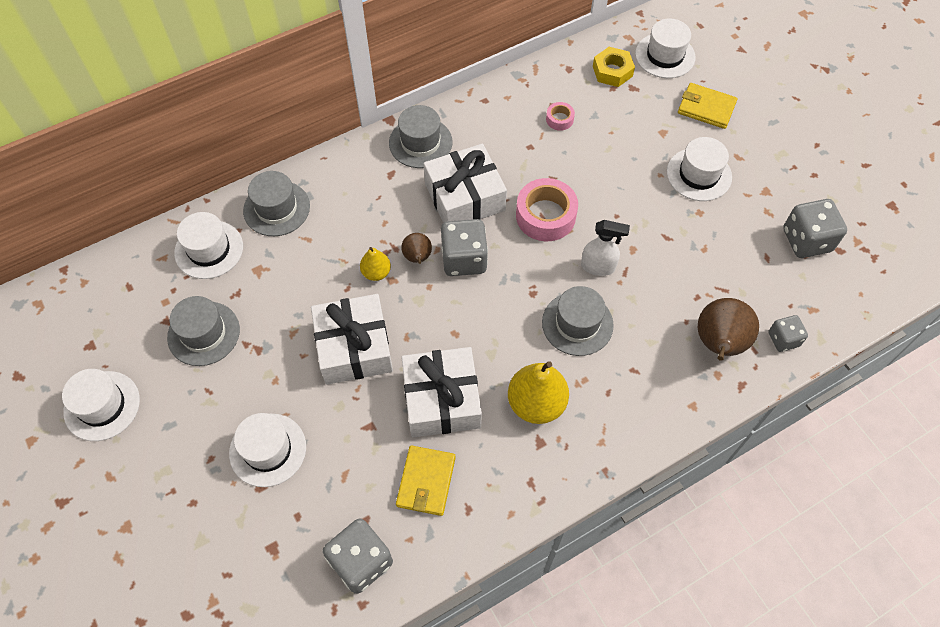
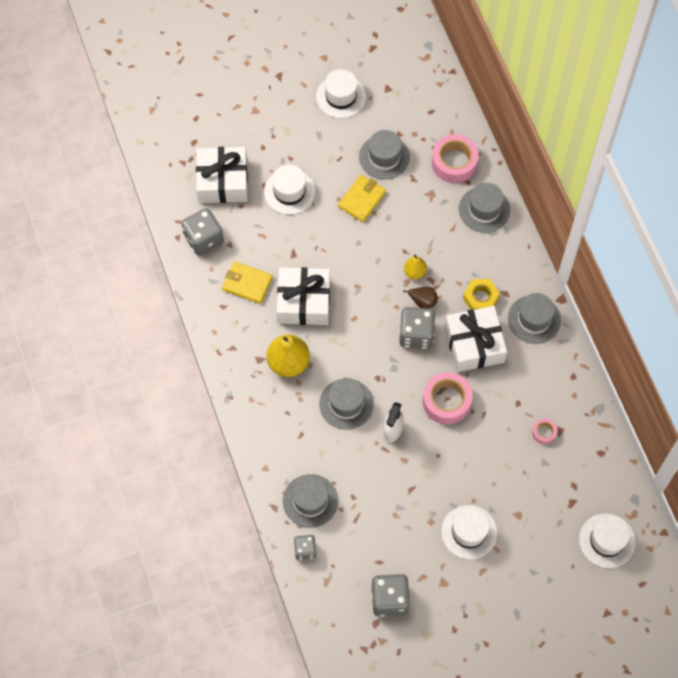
camera: 100 degrees right, 5 degrees up
(209, 249) = (454, 162): white hat -> pink tape
(354, 347) = (355, 251): white gift -> white gift (223, 181)
(612, 71) = (593, 489): yellow nut -> yellow nut (480, 298)
(706, 108) = (540, 559): yellow wallet -> yellow wallet (362, 199)
(718, 344) = (310, 501): brown pear -> grey hat

